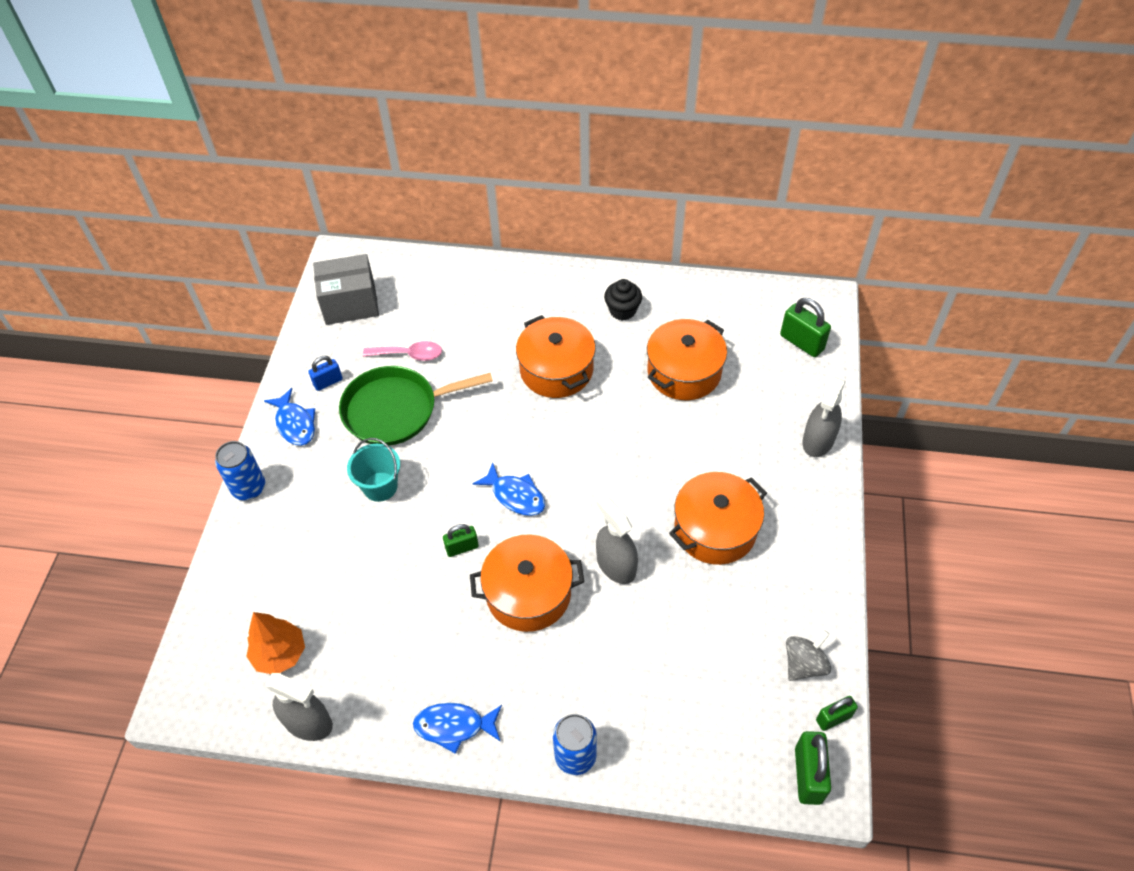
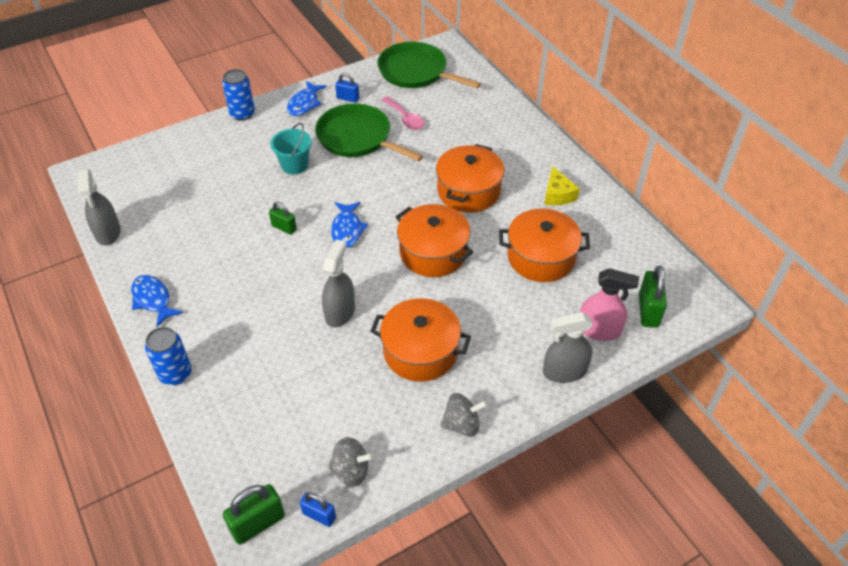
camera: 50 degrees right, 5 degrees down
(280, 654) = (143, 194): orange tree -> none
(350, 304) = (415, 72): grey box -> green pan
(528, 593) = (278, 279): orange pot -> orange pot (433, 252)
(622, 310) = (557, 194): black cupcake -> yellow cheese
(795, 388) = (599, 330): none -> pink spray bottle
(817, 549) = (462, 424): none -> grey spinning top
(833, 718) = (319, 515): green padlock -> blue padlock

